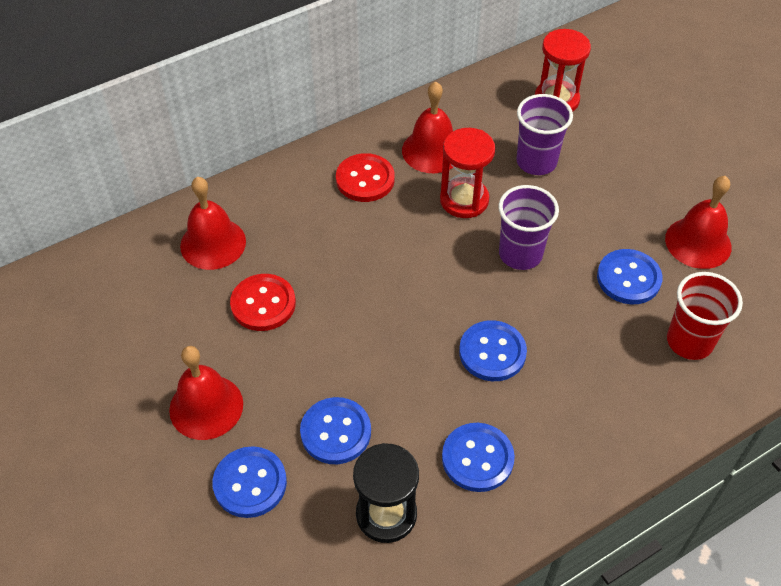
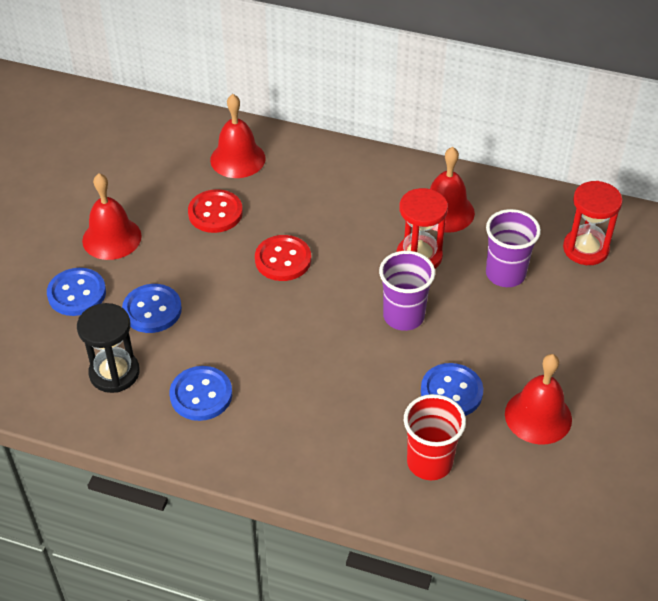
camera: 50 degrees right, 5 degrees down
(365, 179) = (376, 194): red button -> red button (283, 260)
(492, 352) = (297, 352): blue button -> none

